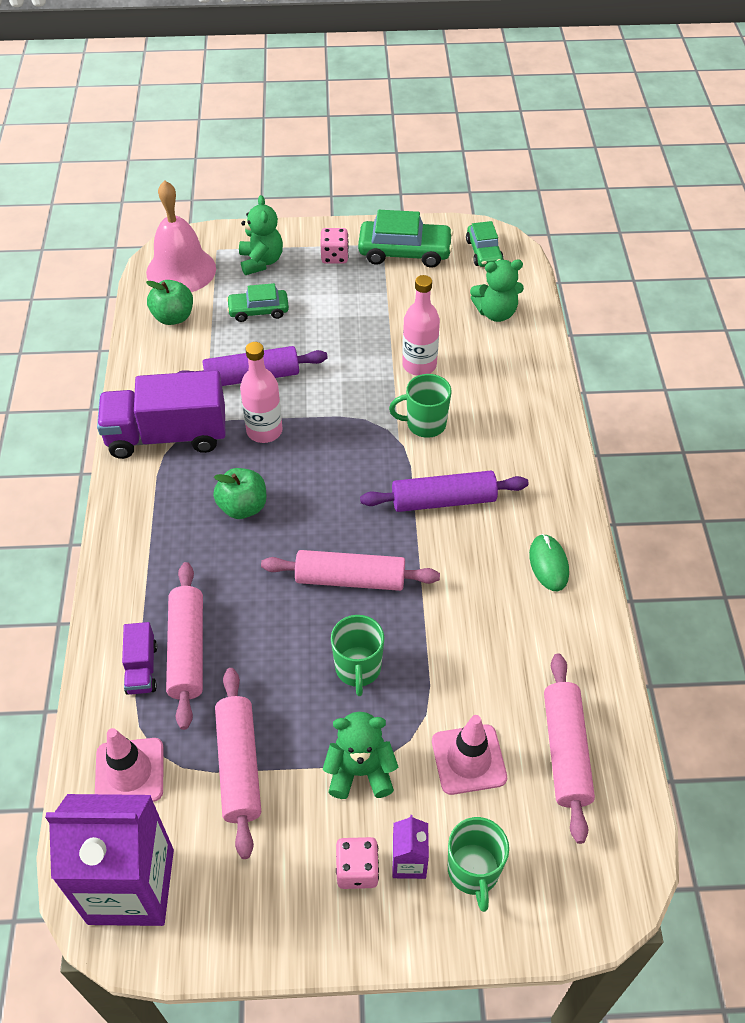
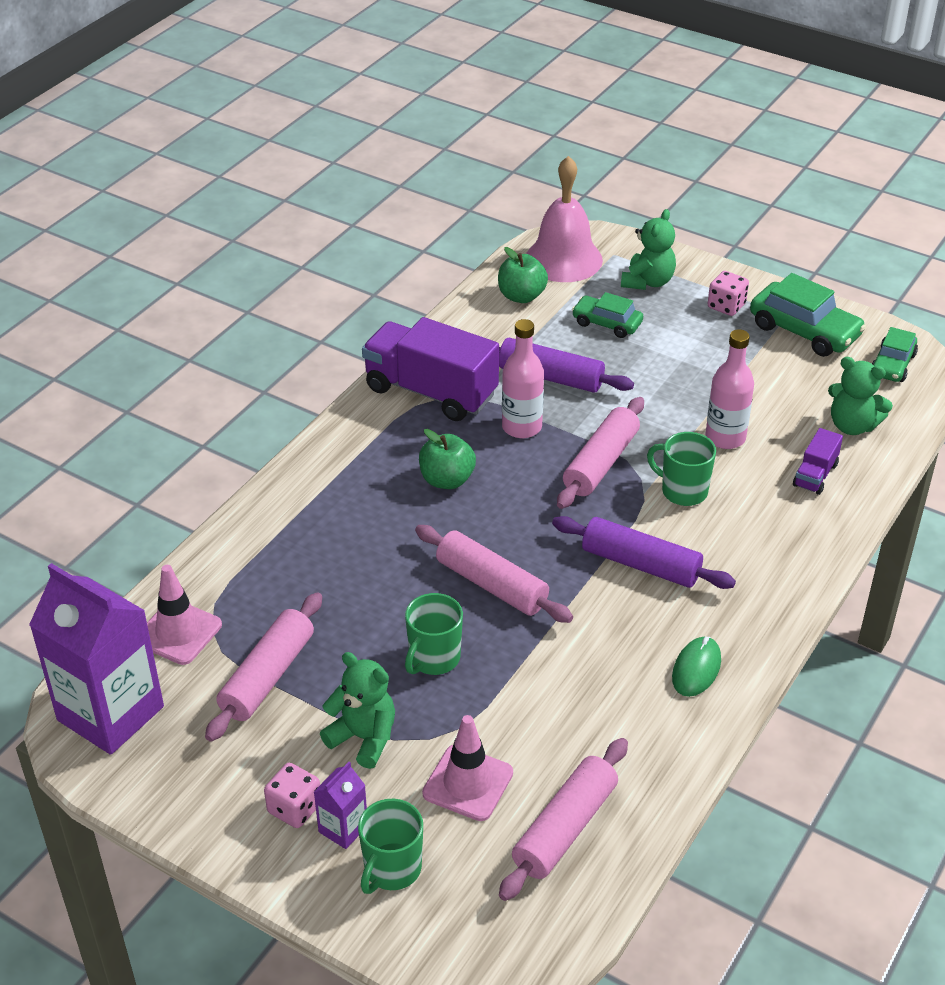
camera: 35 degrees right, 10 degrees down
(142, 668) = (253, 562): purple truck -> purple truck (815, 475)
(187, 650) = (302, 567): pink rolling pin -> pink rolling pin (601, 463)

